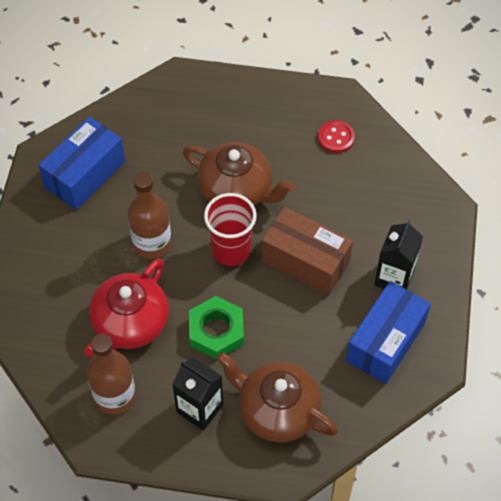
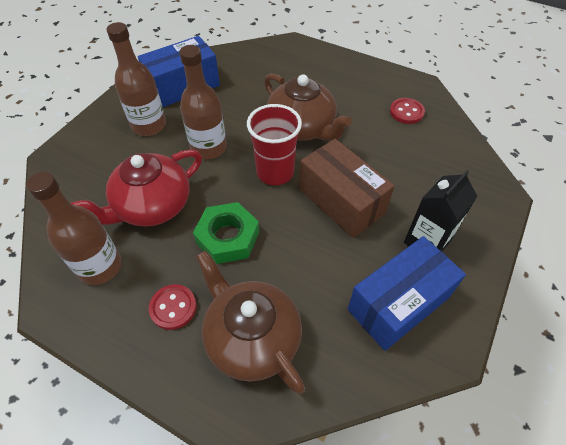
camera: 20 degrees right, 5 degrees down
(75, 236) = (149, 125): none -> brown bottle
(200, 408) = (173, 307): black carton -> red button

